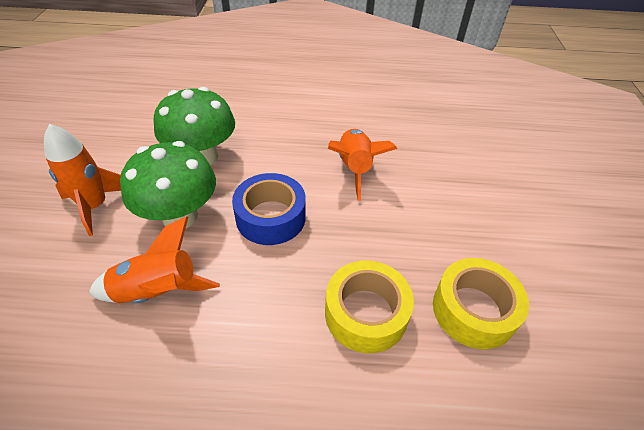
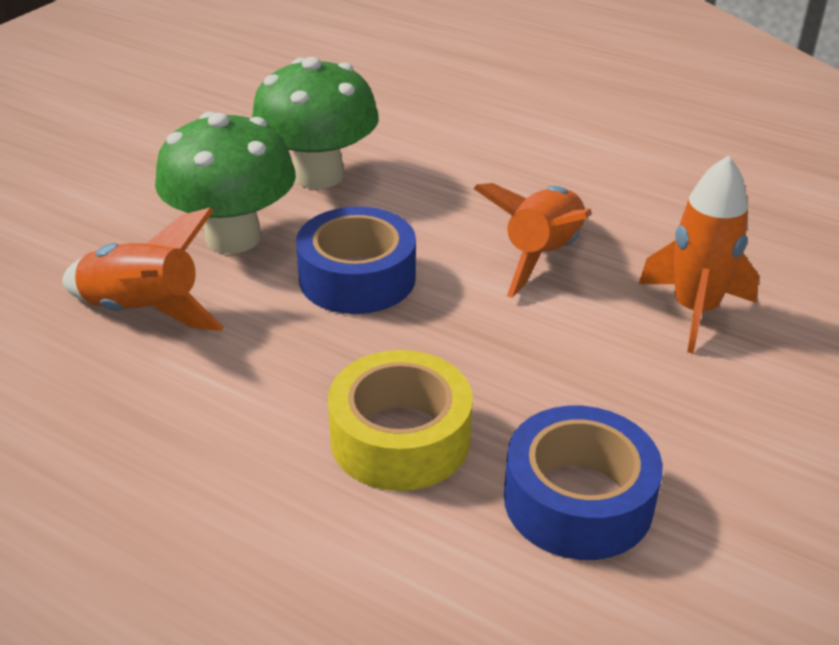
camera: 30 degrees right, 10 degrees down
(95, 206) = (136, 193): orange rocket -> orange rocket (694, 311)
(473, 310) = (578, 500): yellow tape -> blue tape

